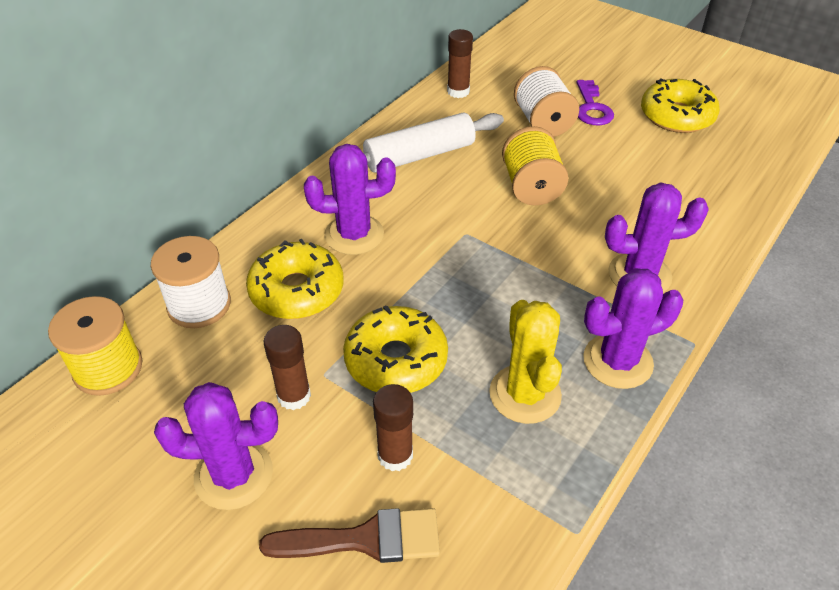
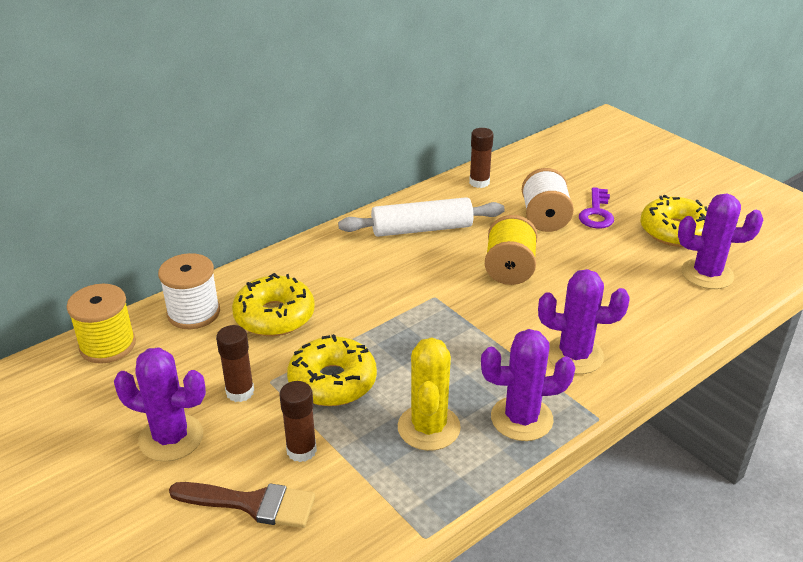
camera: 15 degrees right, 10 degrees down
(354, 235) = (339, 282): purple cactus -> purple cactus (707, 274)

